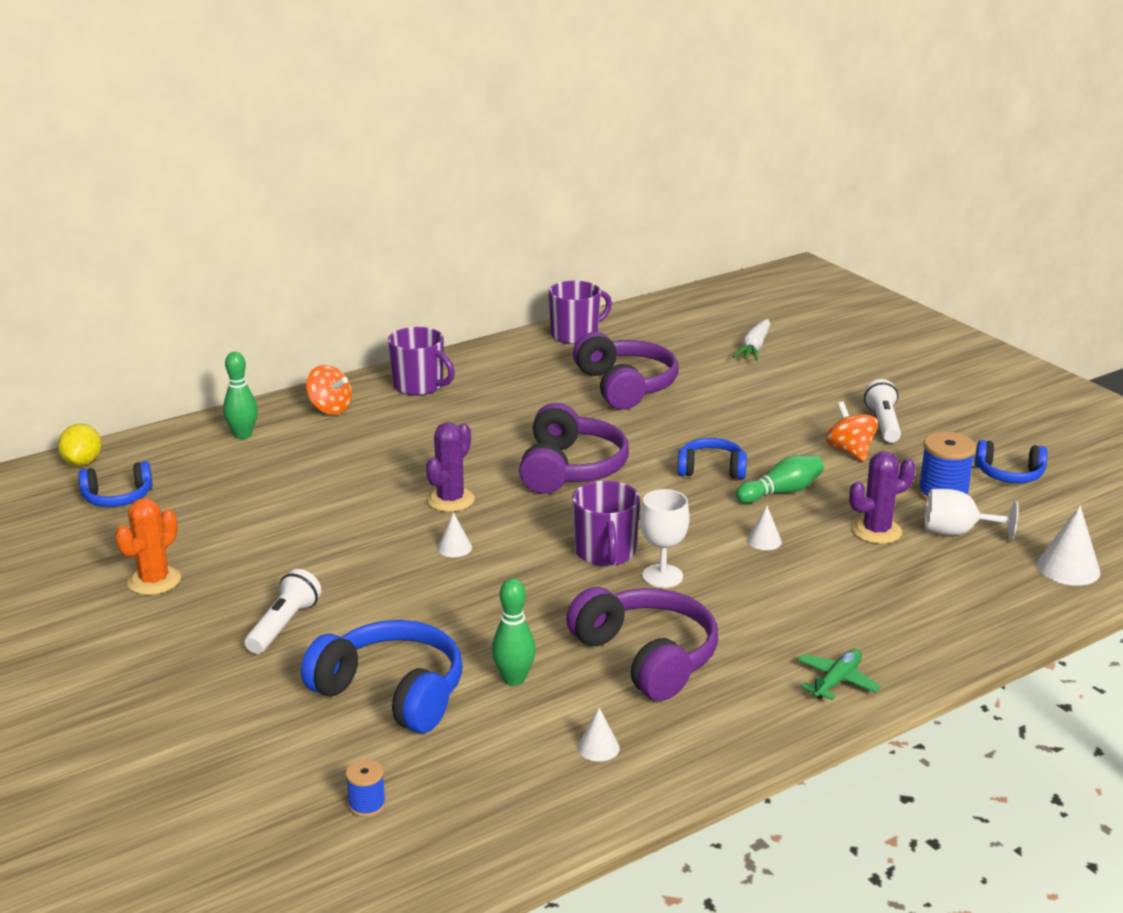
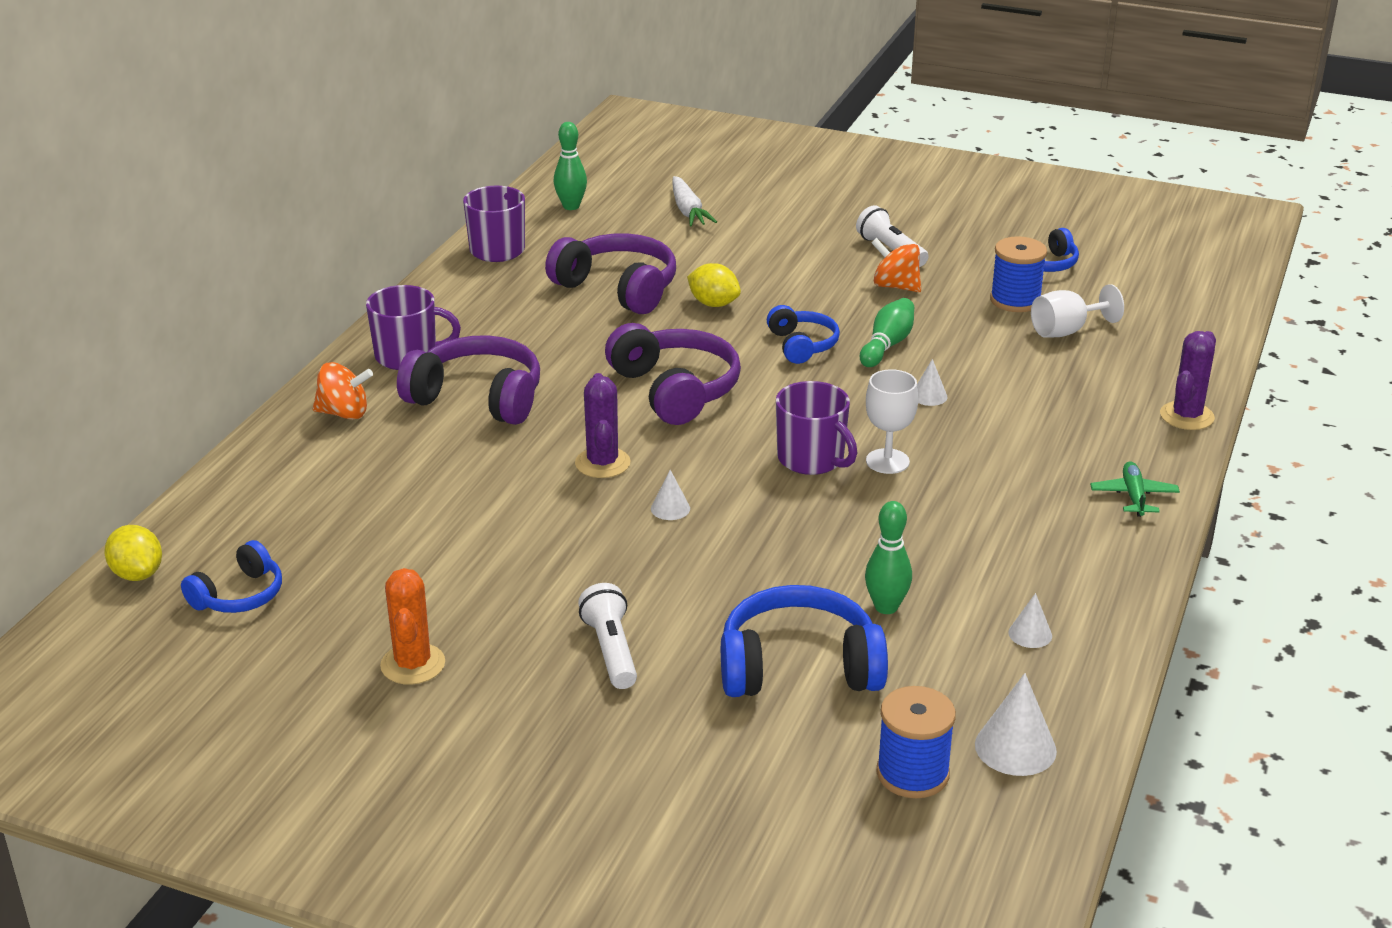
camera: 35 degrees left, 5 degrees up
(243, 435) = (286, 475): green bowling pin -> green bowling pin (571, 206)
(367, 805) = (912, 773): blue spool -> blue spool, size x1.82
(647, 657) = (968, 539): purple headphones -> purple headphones (477, 398)
(683, 419) = (713, 304): none -> yellow lemon
(711, 469) = (802, 345): blue headphones -> blue headphones turned 105 degrees clockwise
(876, 531) = (1005, 353): purple cactus -> purple cactus (1186, 416)
(1068, 568) = (1179, 331): white cone -> white cone (1015, 747)

